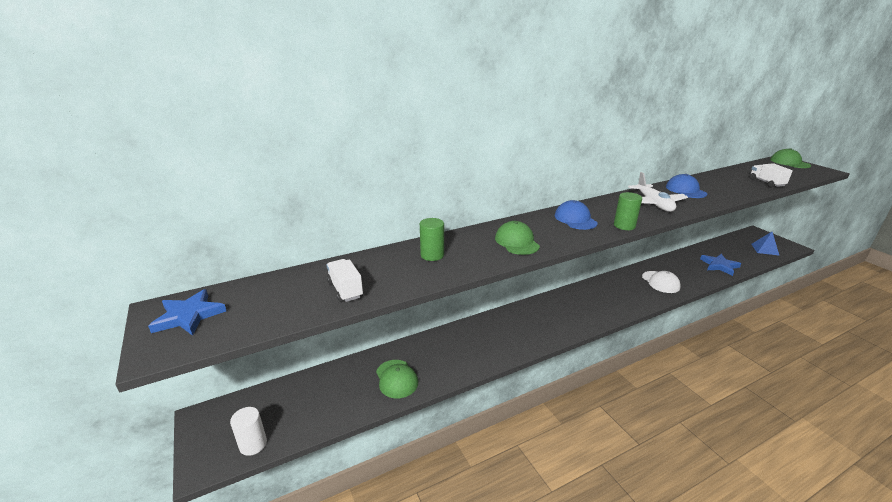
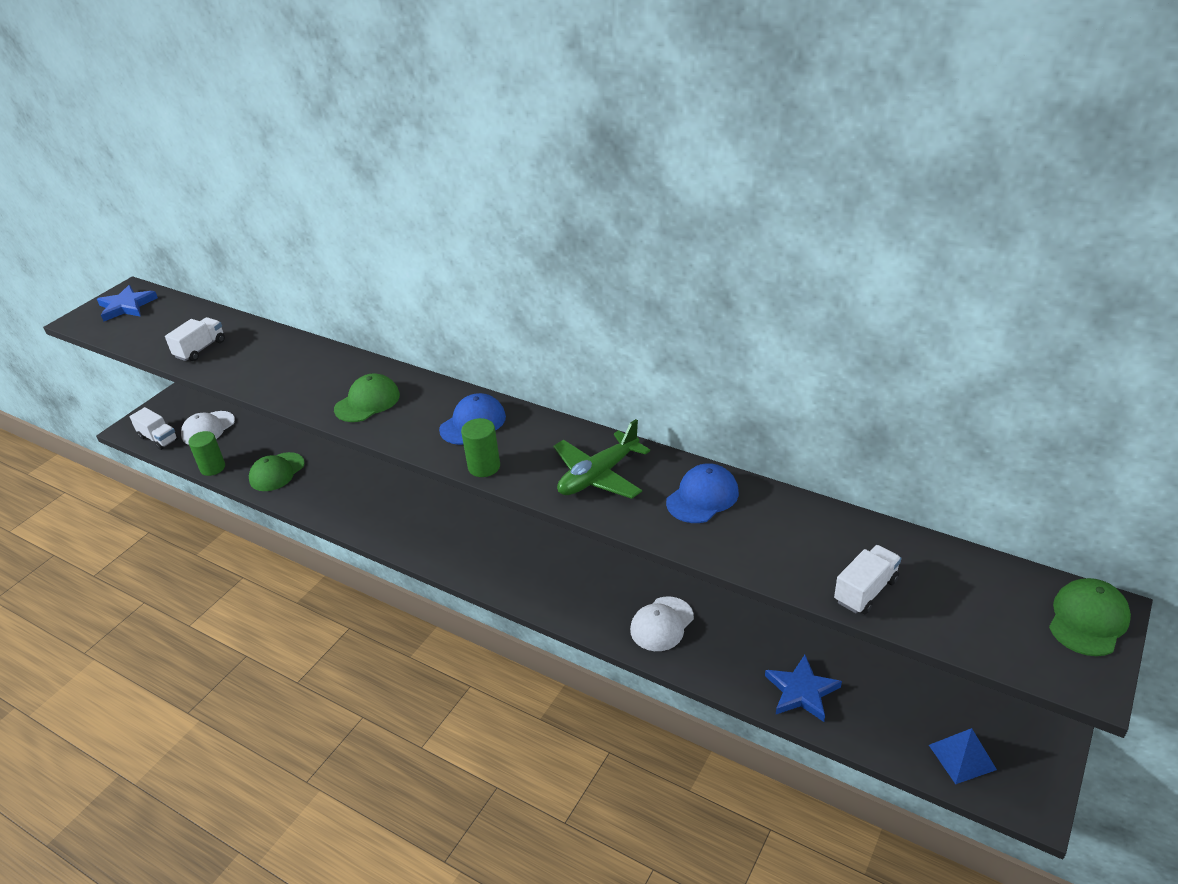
camera: 60 degrees right, 10 degrees up
(253, 444) = (158, 438): white cylinder -> white truck
(284, 404) = (208, 428): none -> white cap
(432, 255) = (296, 364): green cylinder -> green cylinder (213, 468)
(653, 204) = (598, 476): white plane -> green plane

